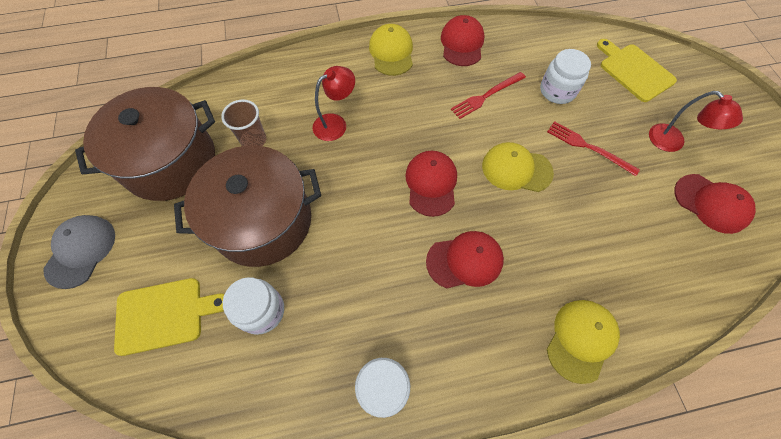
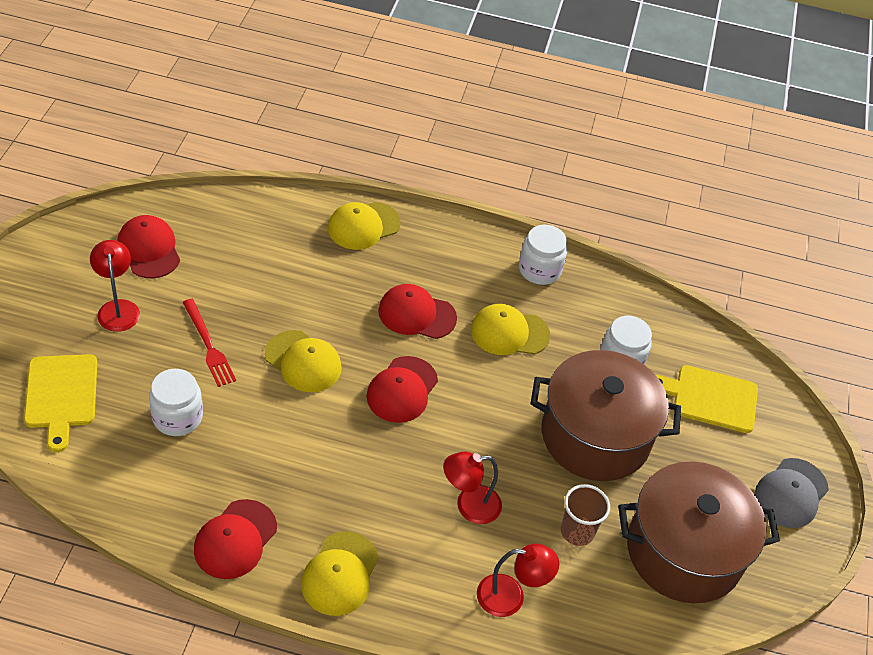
camera: 160 degrees left, 15 degrees down
(283, 83) = (511, 597): none -> red lamp
(376, 286) = (509, 333): none -> yellow cap
(486, 96) = (266, 452): red fork -> none

